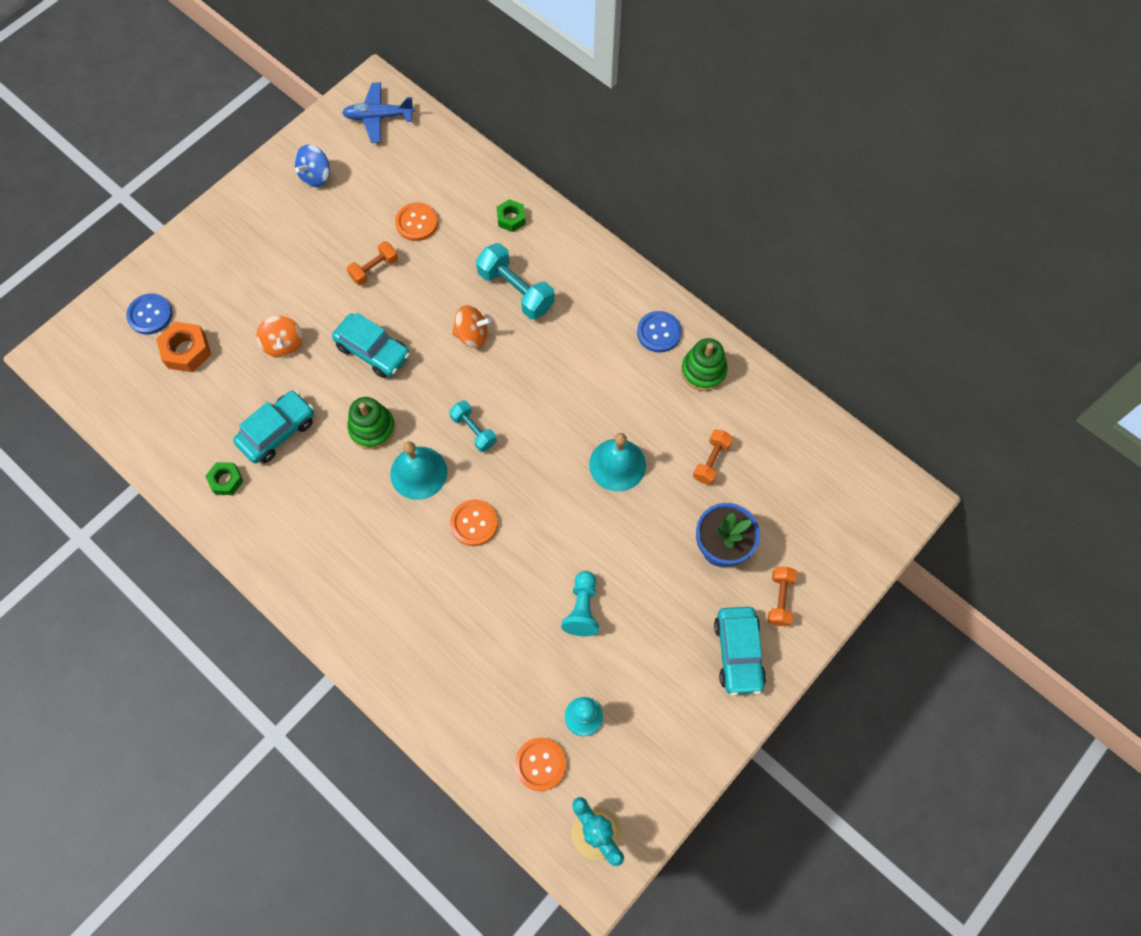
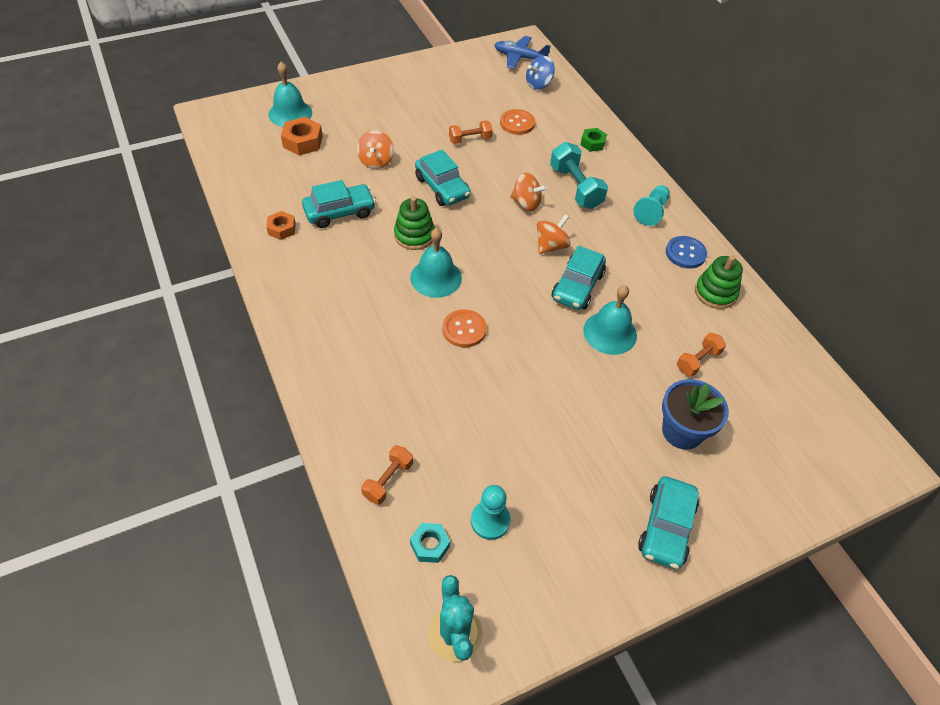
camera: 20 degrees right, 15 degrees down
(150, 315) = (290, 113): blue button -> turquoise bell
(226, 480) = (282, 229): green nut -> orange nut
(316, 176) = (456, 75): blue spinning top -> blue spinning top (538, 84)
(473, 430) = (496, 265): turquoise dumbbell -> none
(520, 381) = (551, 246): none -> orange spinning top
(540, 764) = (430, 545): orange button -> turquoise nut
(565, 421) = (577, 286): none -> turquoise car
(582, 609) = (529, 430): turquoise pawn -> turquoise pawn (651, 212)
(779, 599) = (725, 497): orange dumbbell -> orange dumbbell (388, 480)

